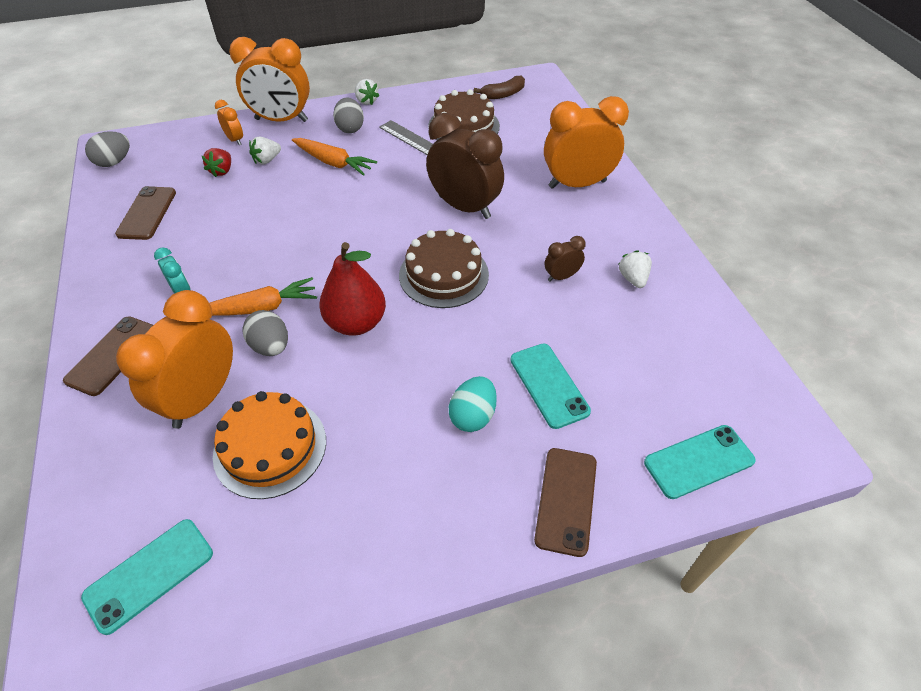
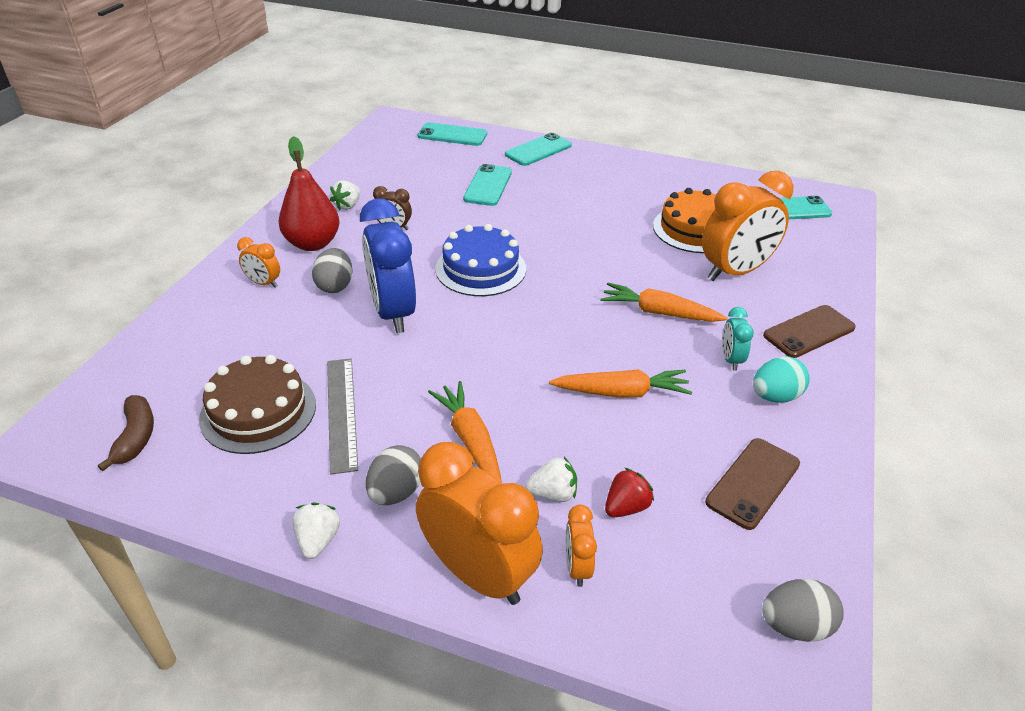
camera: 145 degrees left, 10 degrees down
(257, 228) = (622, 392): none -> orange carrot
(271, 346) = (665, 281): grey egg -> grey egg (335, 286)
(356, 323) = (584, 268): red pear -> red pear (313, 243)
(443, 274) = (480, 268): brown cake -> blue cake
(464, 207) = (393, 313): brown clock -> blue clock
(473, 416) = (551, 192): turquoise egg -> turquoise egg (775, 396)
(503, 94) = (136, 437): brown banana -> brown banana turned 75 degrees clockwise
(566, 500) = (538, 150): brown phone -> turquoise phone
(577, 184) = (263, 283): orange clock -> orange clock, size x0.46

